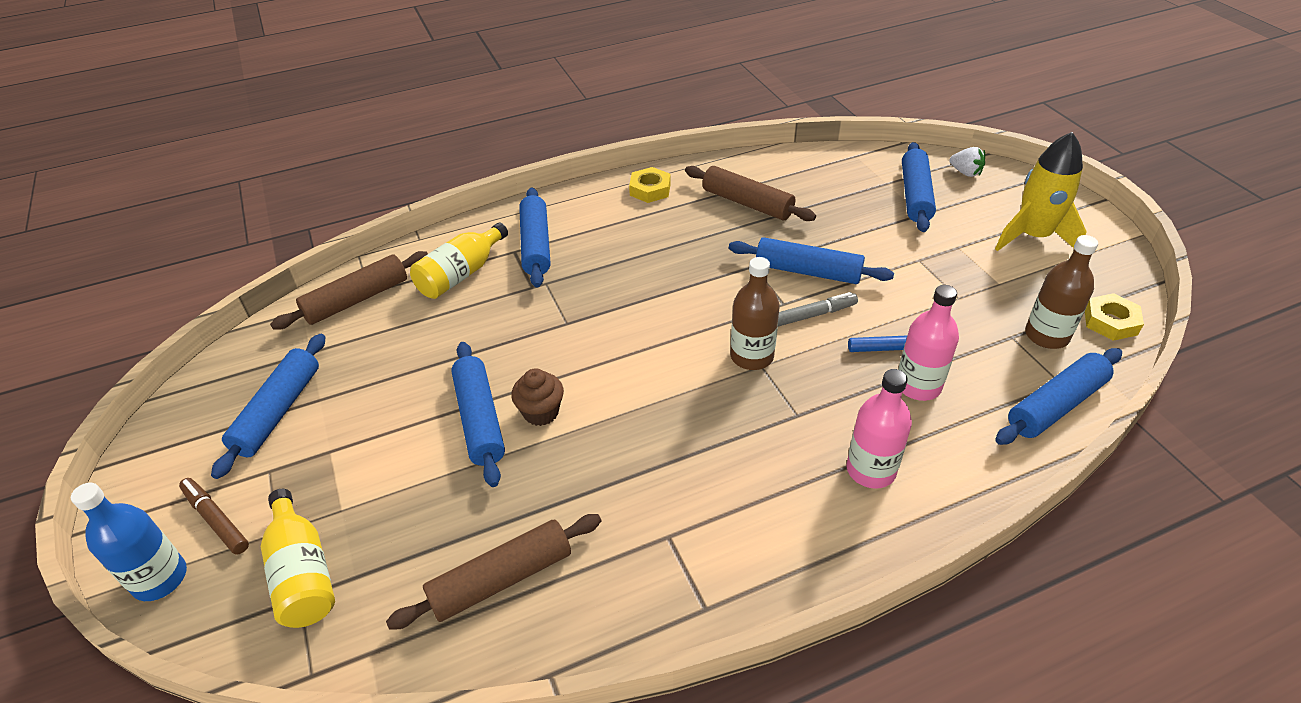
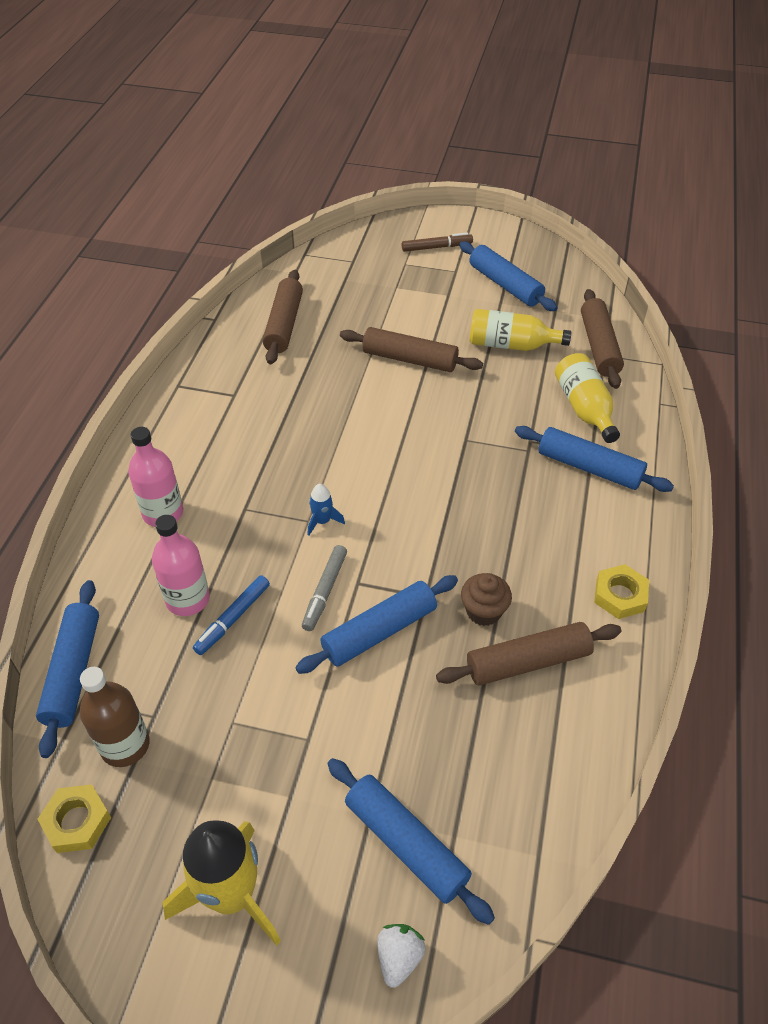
camera: 125 degrees right, 5 degrees up
(160, 578) = (414, 225): blue bottle -> none
(303, 573) = (367, 265): yellow bottle -> yellow bottle (511, 345)
(480, 419) = (410, 359): blue rolling pin -> brown rolling pin
(541, 412) = (387, 387): brown cupcake -> brown cupcake (483, 611)
(752, 356) = (322, 521): brown bottle -> blue rocket
(965, 172) = (399, 957): white strawberry -> white strawberry turned 120 degrees clockwise

